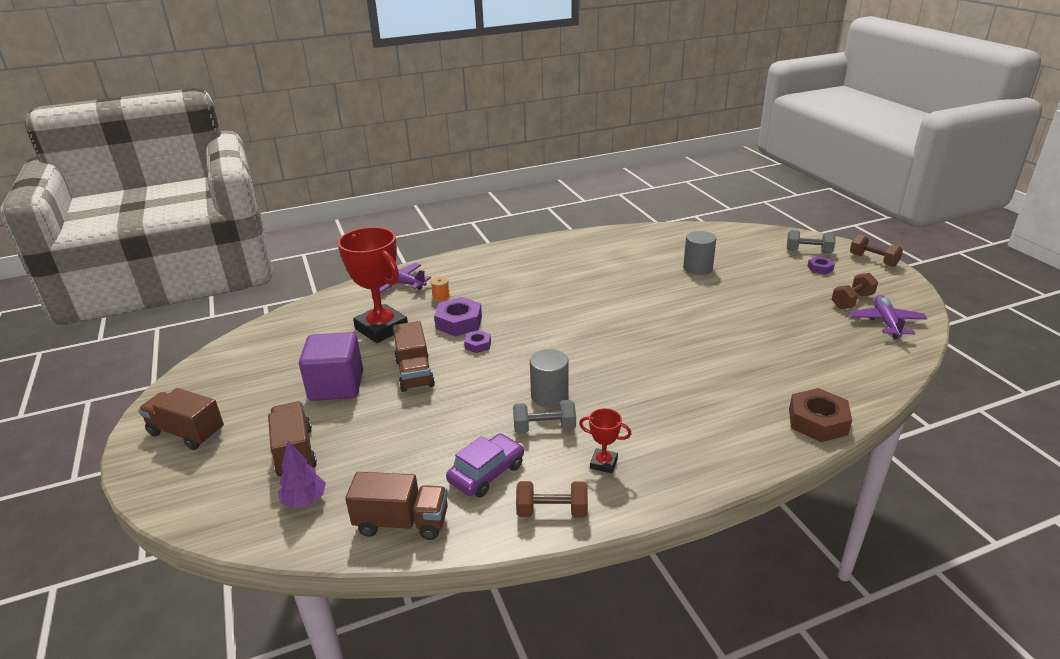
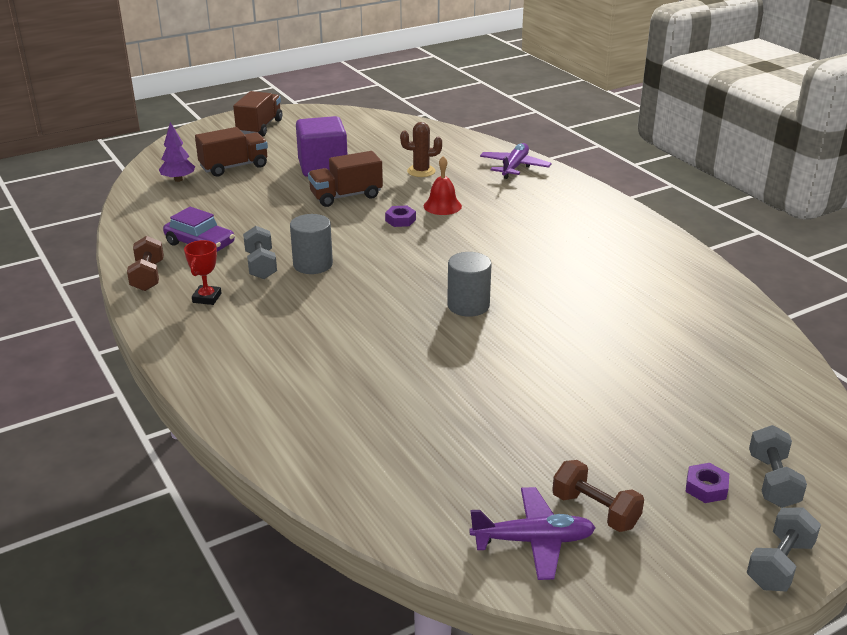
camera: 80 degrees right, 0 degrees up
(381, 328) = (421, 171): red trophy -> brown cactus
(402, 522) = (148, 217): brown truck -> none
(441, 297) = (491, 191): orange spool -> none
(459, 322) = (442, 206): purple nut -> red bell
(697, 268) = (645, 359): grey cylinder -> grey cylinder (468, 305)
(817, 421) = (268, 437): brown nut -> none
(873, 260) = (779, 564): brown dumbbell -> grey dumbbell

